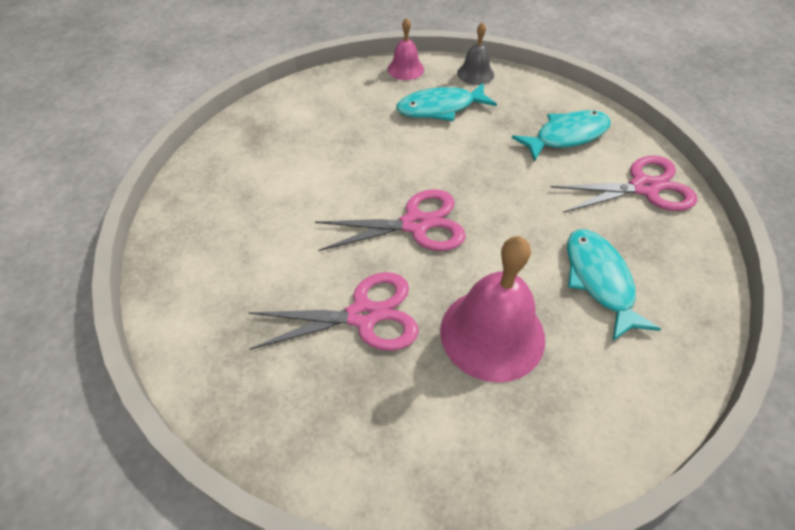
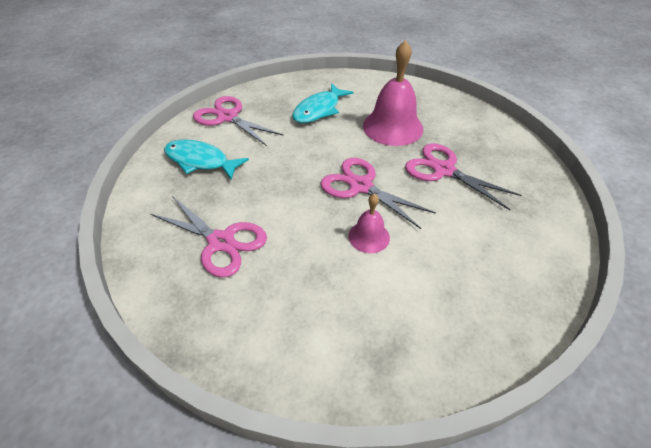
camera: 130 degrees left, 5 degrees down
(405, 69) = (172, 306): pink bell -> pink bell (369, 236)
(440, 108) = (221, 242): turquoise fish -> pink scissors
(475, 73) = (144, 248): grey bell -> none

